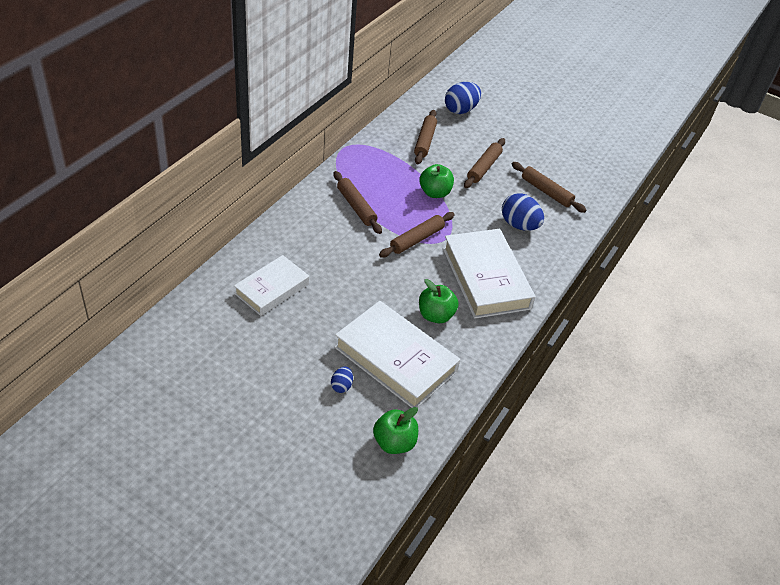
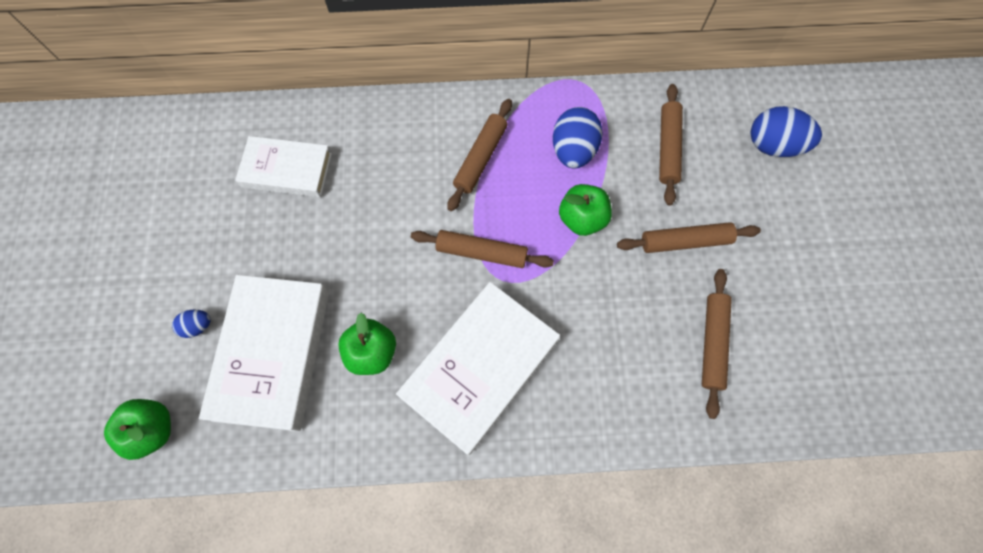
camera: 60 degrees right, 25 degrees up
(424, 141) = (667, 148): brown rolling pin -> brown rolling pin turned 60 degrees counterclockwise
(519, 225) = (612, 349): blue egg -> blue egg (573, 150)

